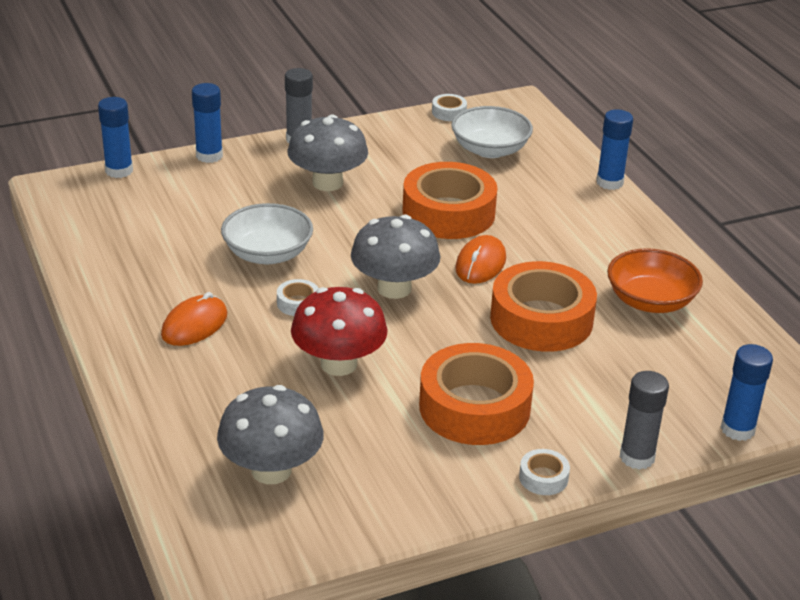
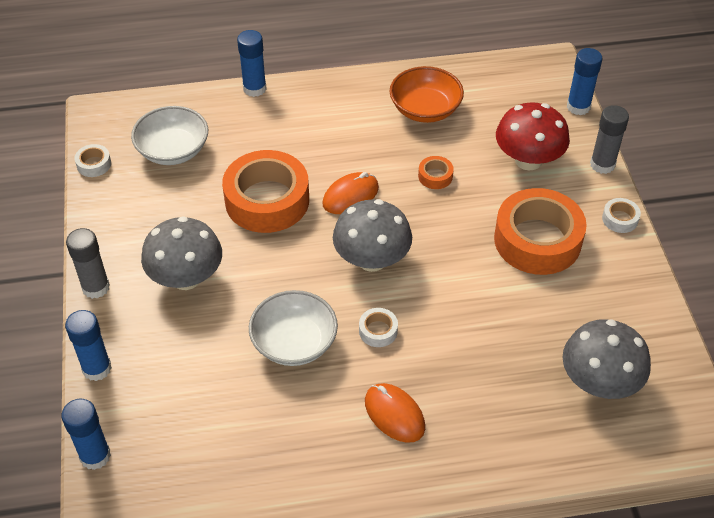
camera: 75 degrees left, 15 degrees up
(338, 364) = (470, 316): red mushroom -> red mushroom (528, 160)
(480, 264) = (350, 196): orange mouse -> orange mouse turned 75 degrees counterclockwise
(541, 319) = (435, 176): orange tape -> orange tape, size x0.42

